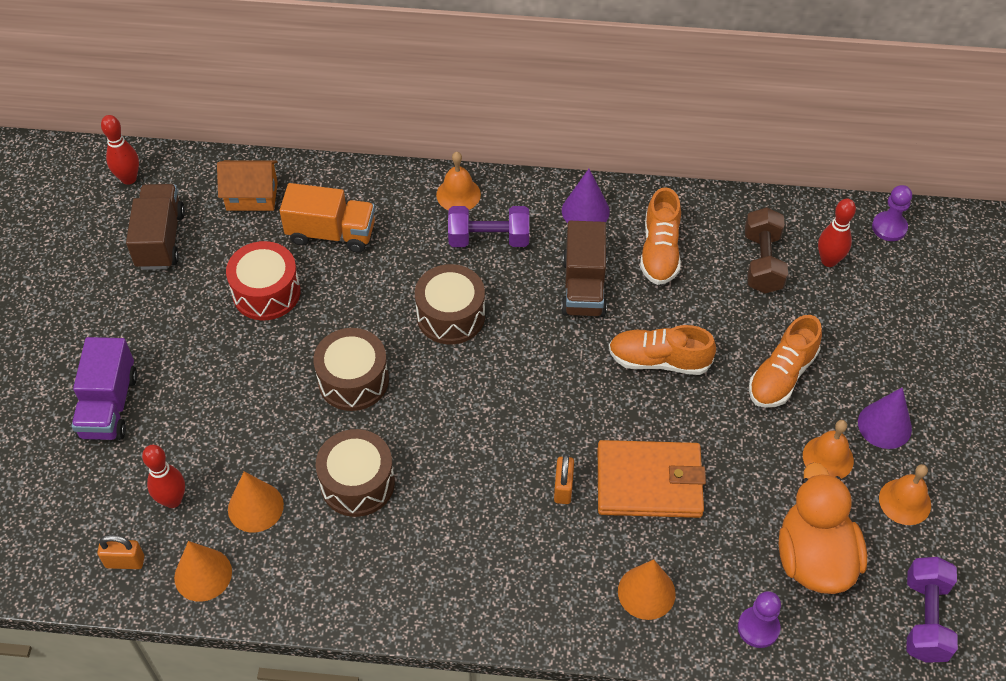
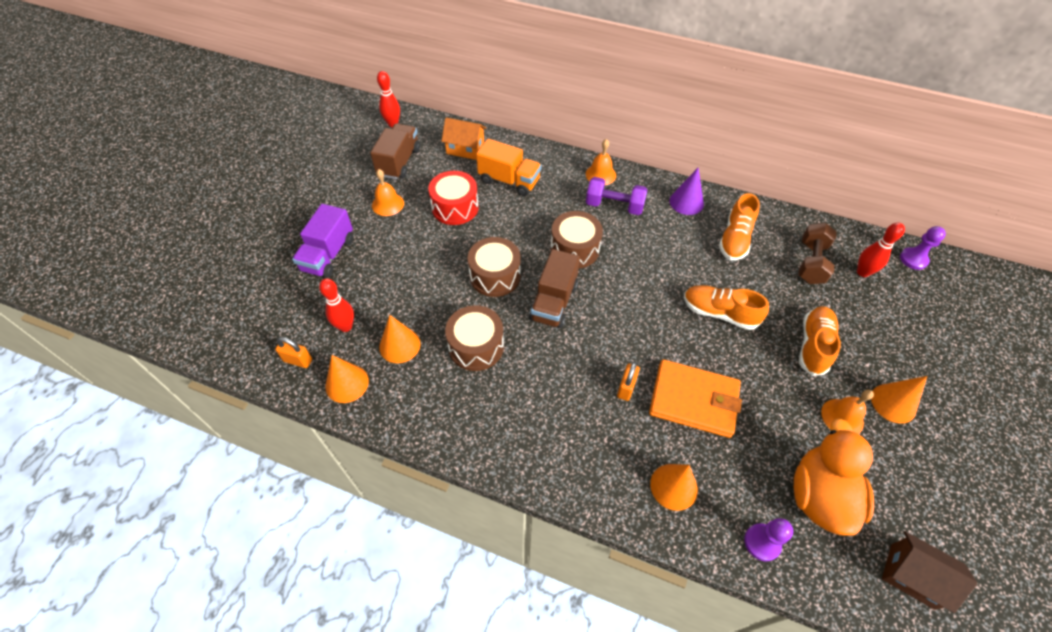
camera: 15 degrees right, 0 degrees up
(584, 287) = (674, 250): brown truck -> brown truck (554, 302)
(782, 375) = (813, 346): orange shoe -> orange shoe turned 150 degrees clockwise
(884, 425) = (893, 403): purple cone -> orange cone
(905, 501) = (904, 469): orange bell -> orange bell (388, 204)
(925, 618) = (912, 576): purple dumbbell -> brown house

